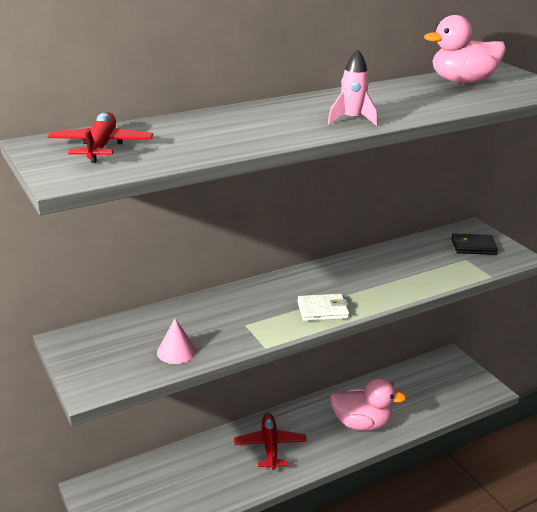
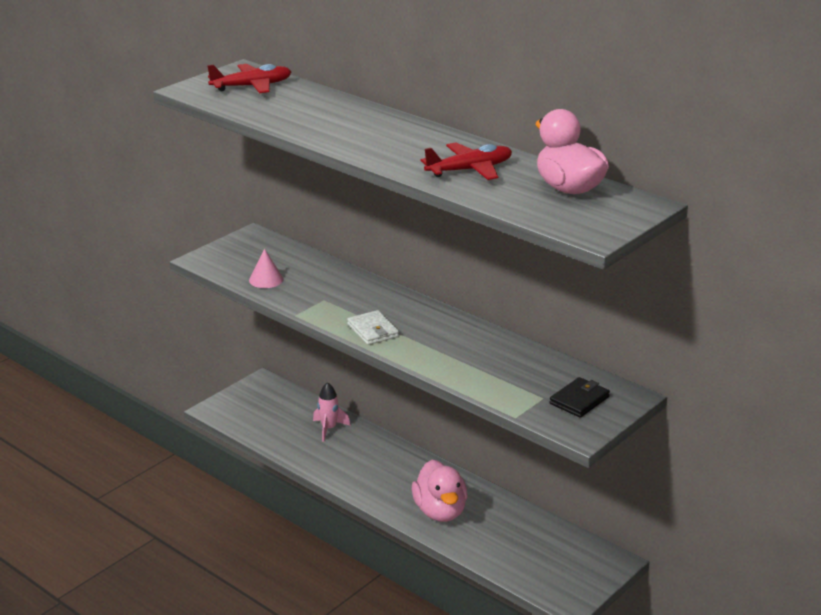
camera: 70 degrees right, 0 degrees up
(270, 446) = (370, 461): red plane -> red plane (470, 170)
(352, 120) = (388, 153): pink rocket -> pink rocket (329, 429)
(473, 247) = (579, 400): black wallet -> black wallet turned 60 degrees clockwise

